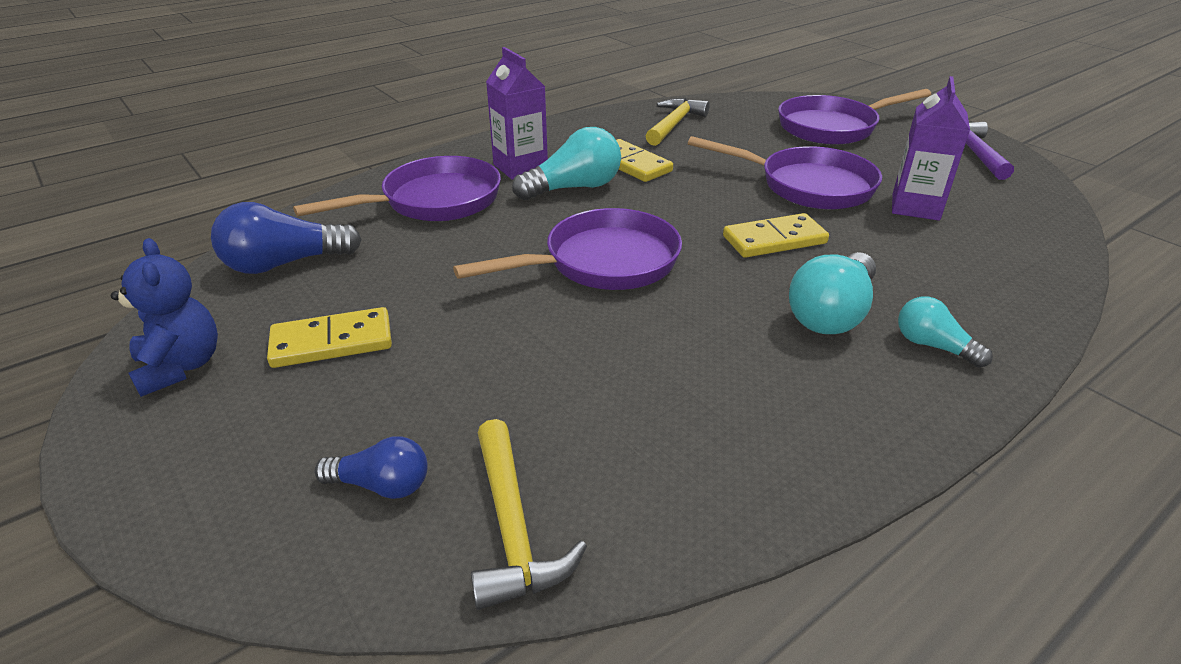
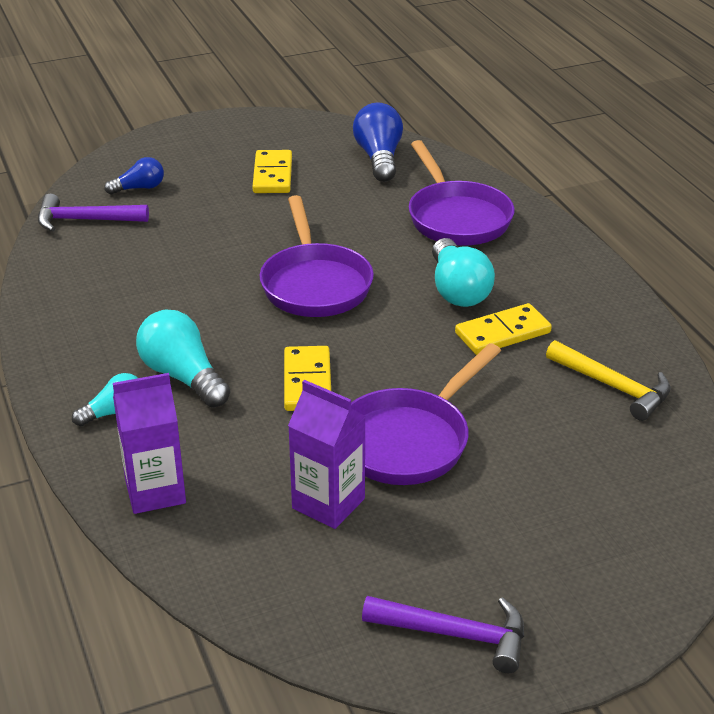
camera: 105 degrees right, 0 degrees up
(180, 367) = (275, 133): blue teddy bear -> none
(381, 485) = (139, 188): blue light bulb -> blue light bulb turned 135 degrees counterclockwise
(513, 527) = (85, 220): yellow hammer -> purple hammer
(520, 167) = (515, 266): purple carton -> purple carton (155, 491)
(833, 127) = (576, 525): purple pan -> none

